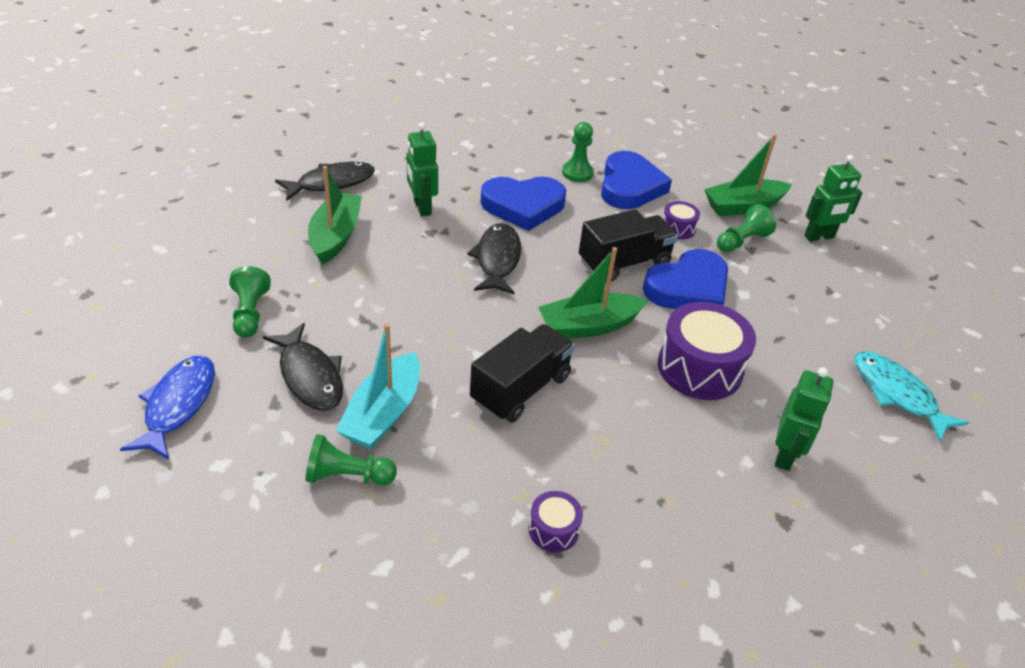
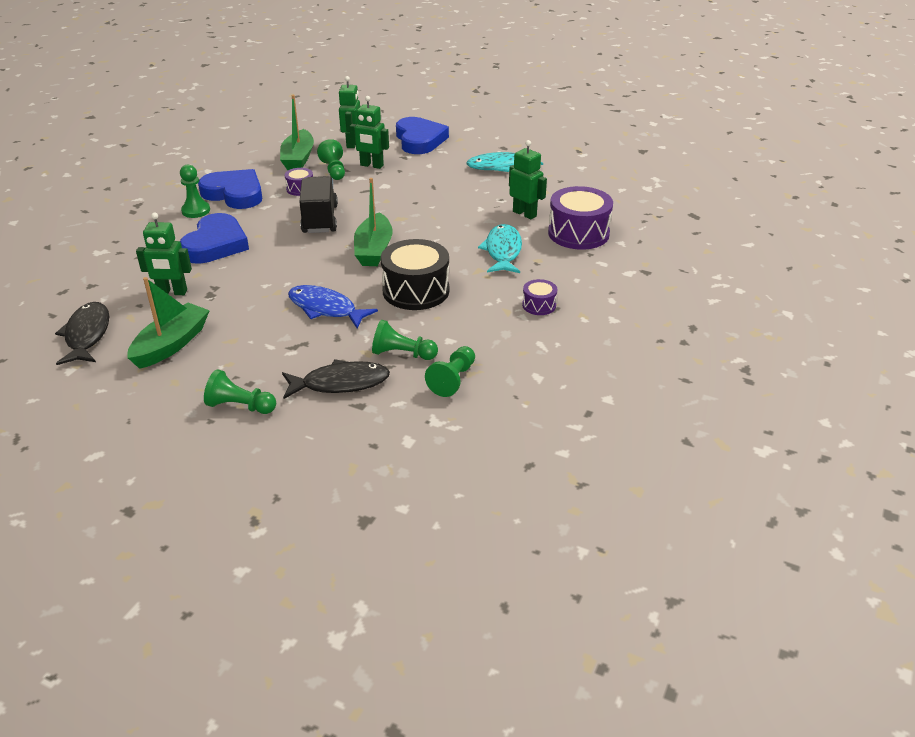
camera: 65 degrees left, 5 degrees down
(178, 405) = (328, 458): blue fish -> blue fish (326, 309)
(335, 236) = (171, 344): green boat -> green boat turned 90 degrees clockwise
(383, 413) = (402, 354): turquoise boat -> green pawn
(497, 260) = (272, 270): black fish -> none
(521, 389) = (416, 291): black truck -> black drum
(667, 454) = (503, 251): none -> turquoise fish
(688, 288) = (365, 203): blue heart -> blue heart (419, 140)
(700, 368) = (440, 220): purple drum -> purple drum (578, 233)
(781, 268) = (371, 165): none -> green robot

